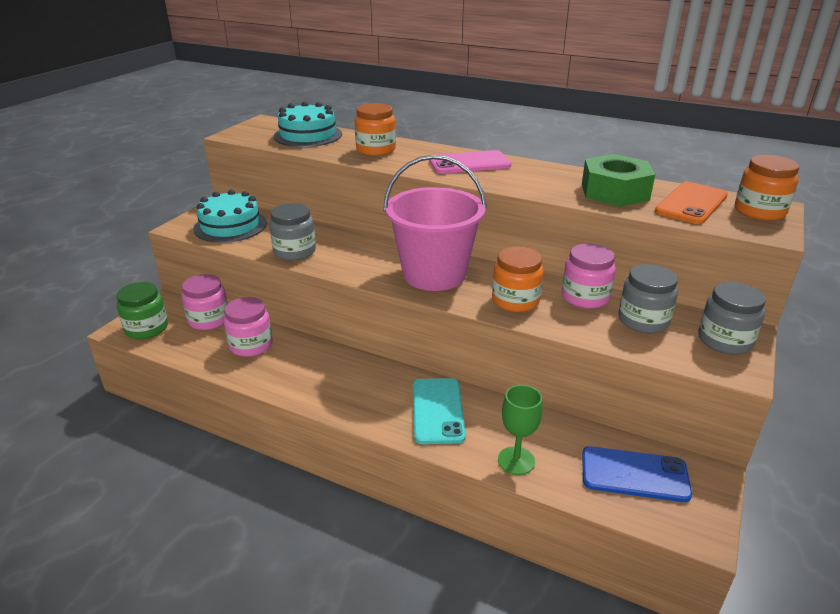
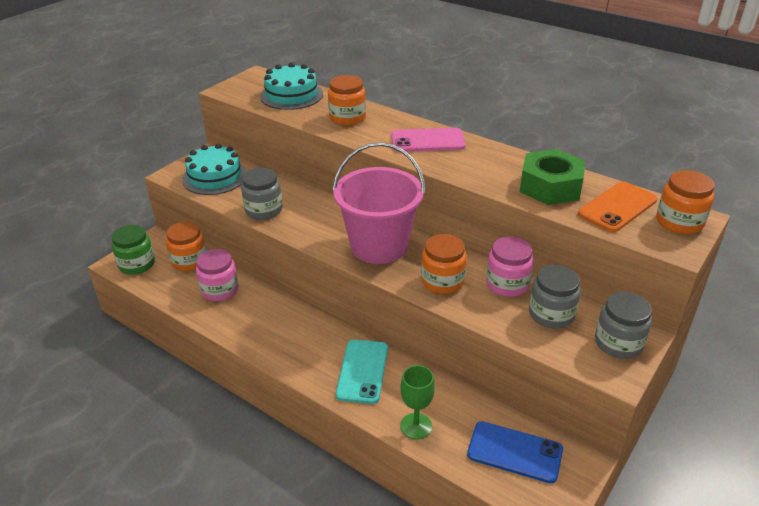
camera: 10 degrees right, 5 degrees up
(209, 320) = (189, 261): pink jar -> orange jar

